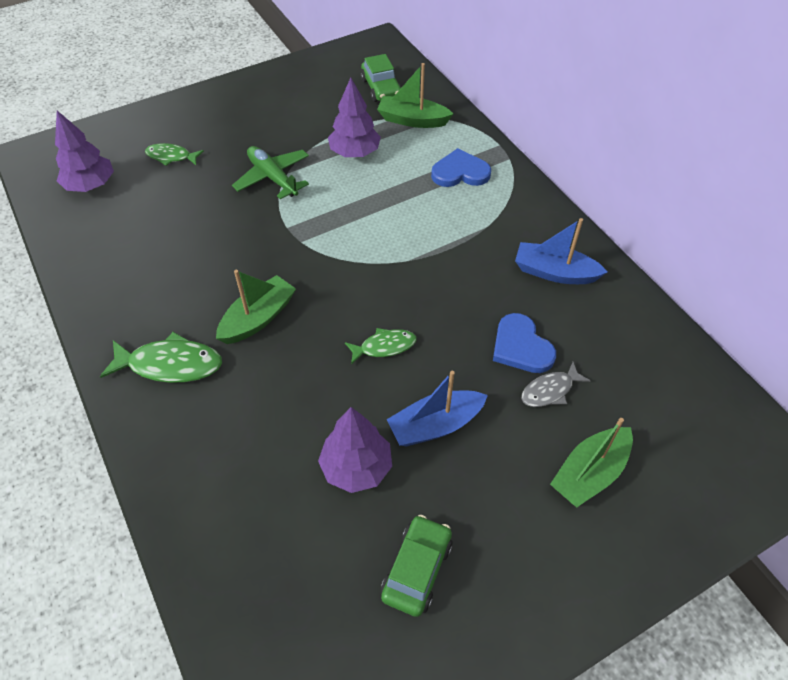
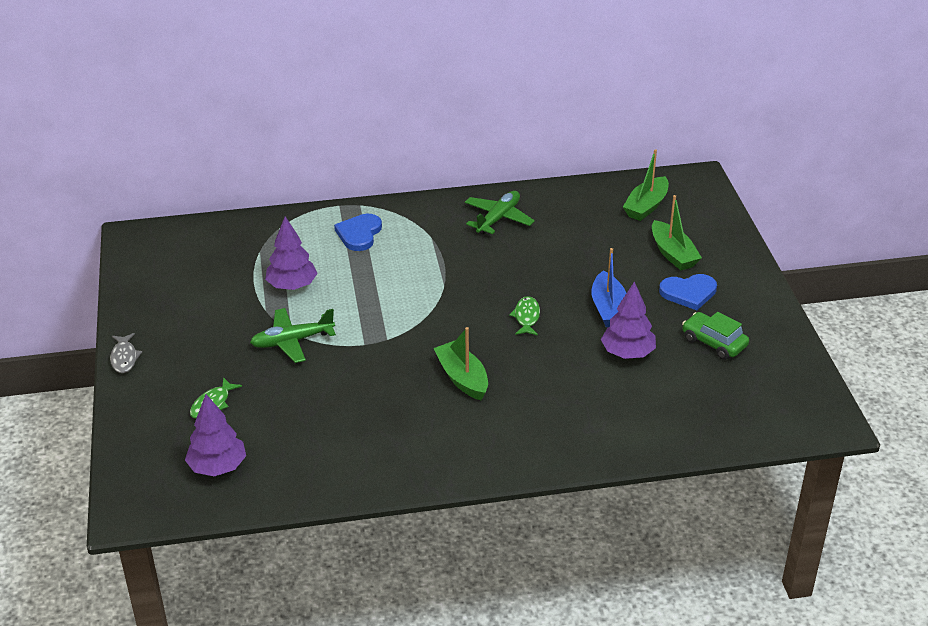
camera: 70 degrees left, 15 degrees down
(170, 365) = (487, 436): green fish -> none
(381, 88) = (209, 250): green car -> none
(412, 120) = (271, 243): green boat -> green boat (646, 206)
(521, 347) = (559, 253): blue heart -> blue heart (688, 293)
(550, 390) = (603, 251): grey fish -> grey fish (124, 358)
(554, 272) = (498, 218): blue boat -> green plane

